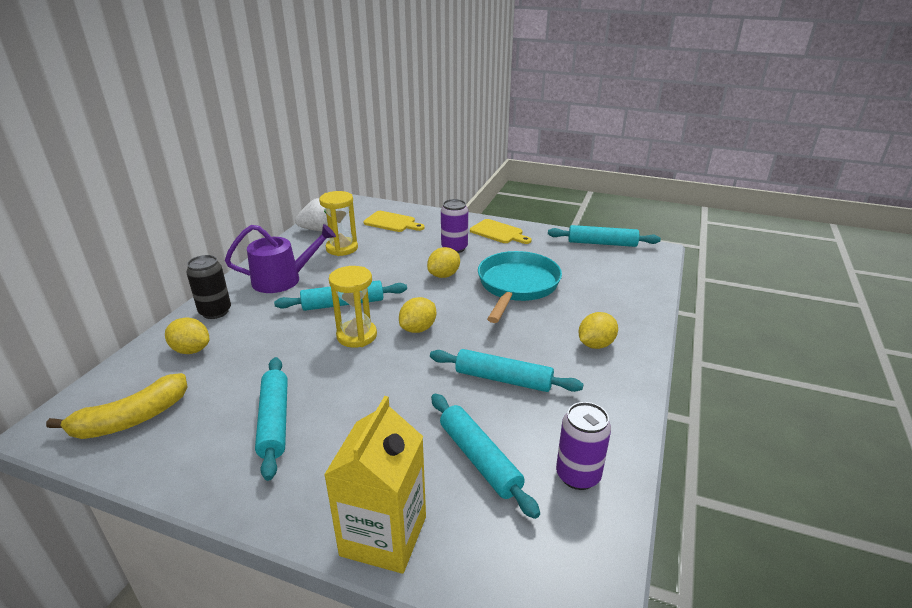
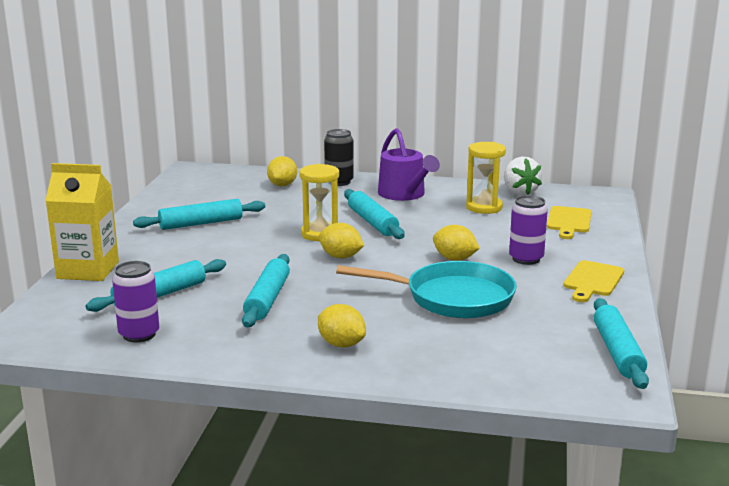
camera: 80 degrees right, 10 degrees down
(132, 419) = (201, 186): yellow banana -> none

